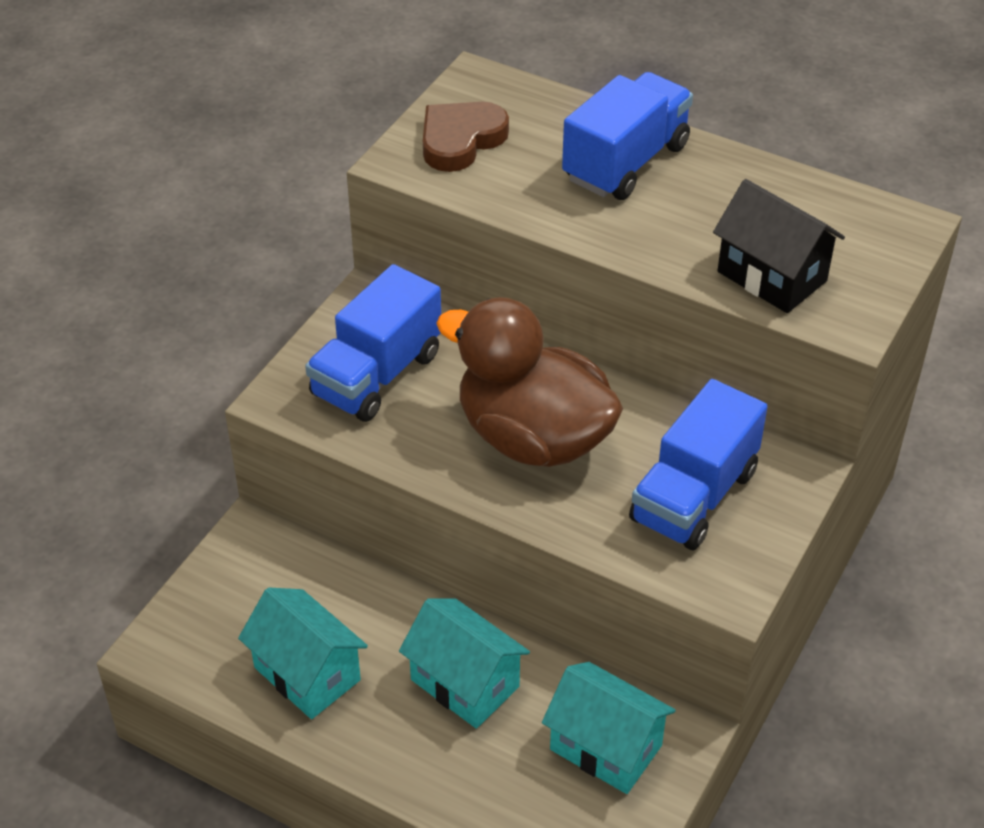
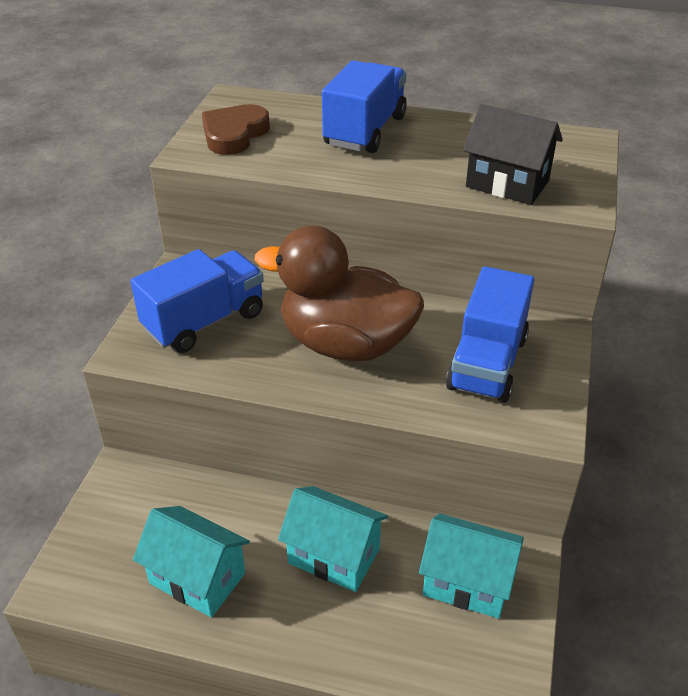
camera: 15 degrees left, 5 degrees down
(377, 375) = (204, 321): blue truck -> blue truck turned 150 degrees counterclockwise

